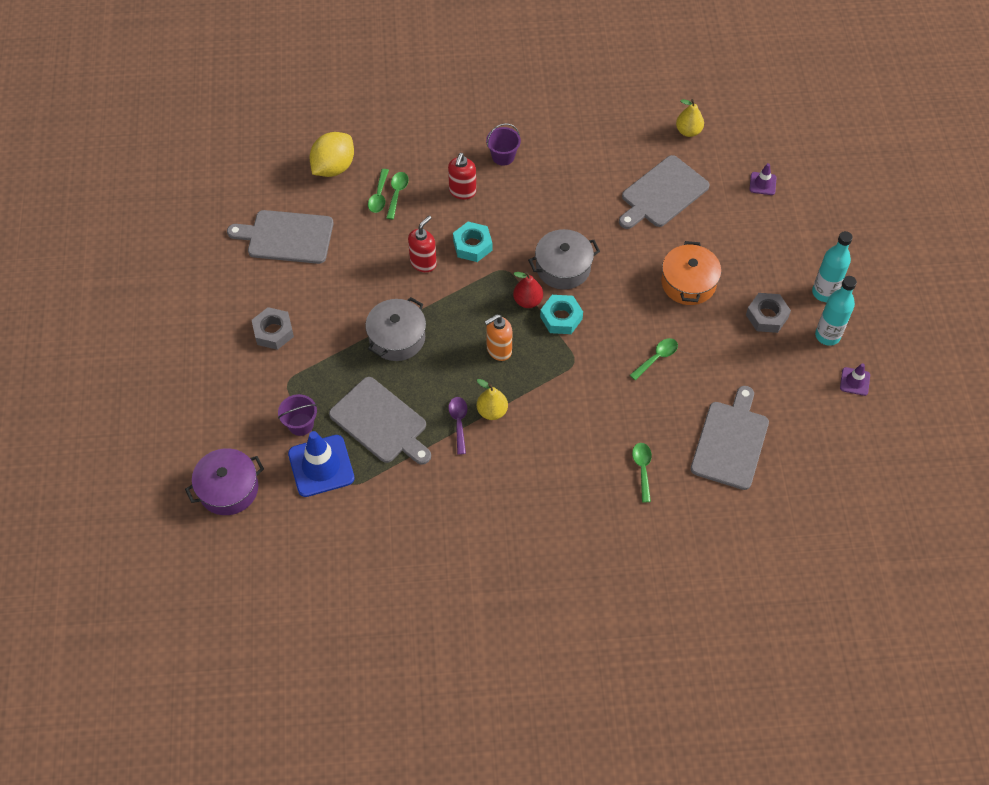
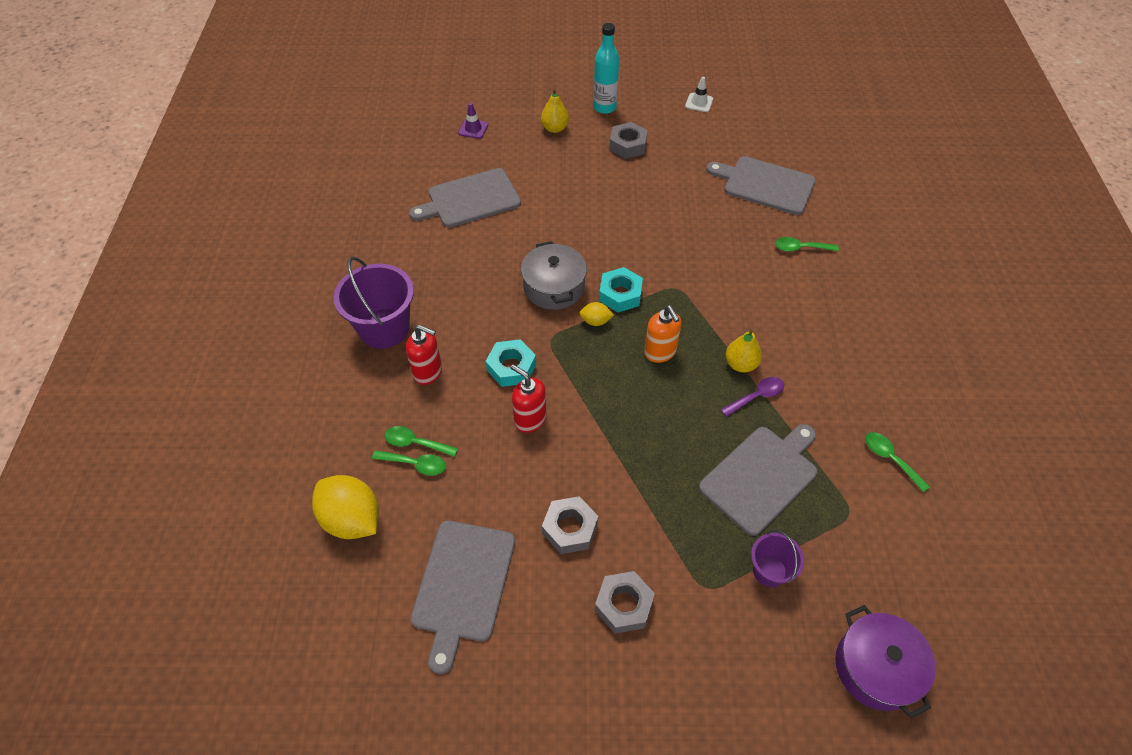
camera: 85 degrees left, 5 degrees down
(321, 466) = (828, 547): blue traffic cone -> none
(331, 296) = (570, 528): none -> grey nut
(397, 338) = (639, 453): grey pot -> none
(459, 422) = (756, 396): purple spoon -> purple spoon turned 150 degrees clockwise
(503, 156) = (384, 328): purple bucket -> purple bucket, size x1.81
(528, 301) = (595, 321): red pear -> yellow lemon
(657, 358) = (672, 224): green spoon -> green spoon (890, 459)
(662, 194) = (470, 199): grey cutting board -> grey cutting board turned 105 degrees clockwise
(688, 131) = (393, 171): yellow pear -> yellow pear (555, 128)
(688, 283) = (584, 192): orange pot -> none
(827, 335) = (651, 111): turquoise bottle -> none
(854, 381) = (699, 103): purple traffic cone -> white traffic cone

